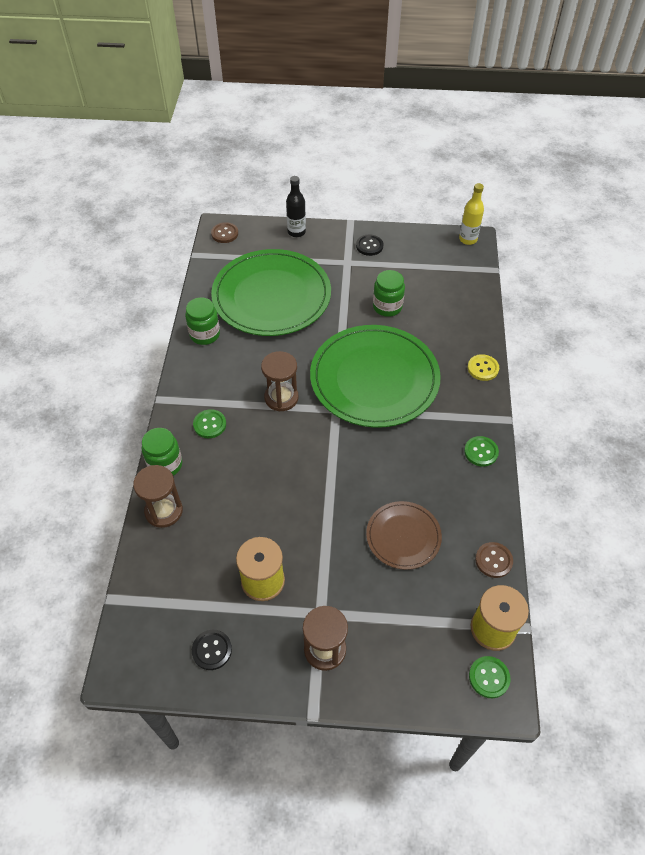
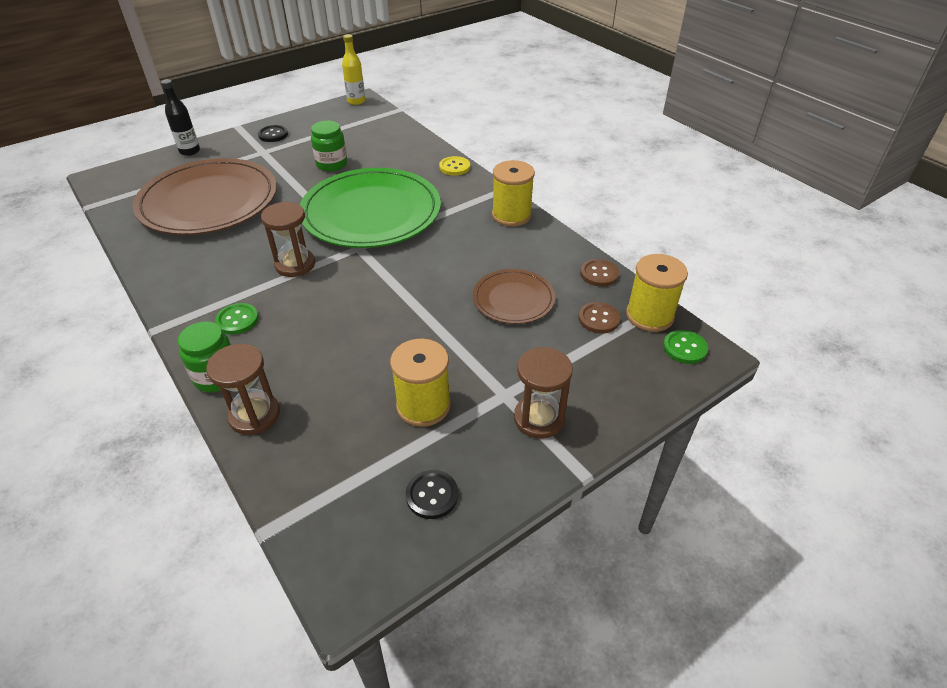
camera: 40 degrees left, 10 degrees down
(205, 334) = (161, 257): green jar -> none
(224, 233) = (109, 179): brown button -> brown button (599, 319)
(271, 296) = (209, 201): green plate -> brown plate
(481, 452) = (511, 215): green button -> yellow spool

